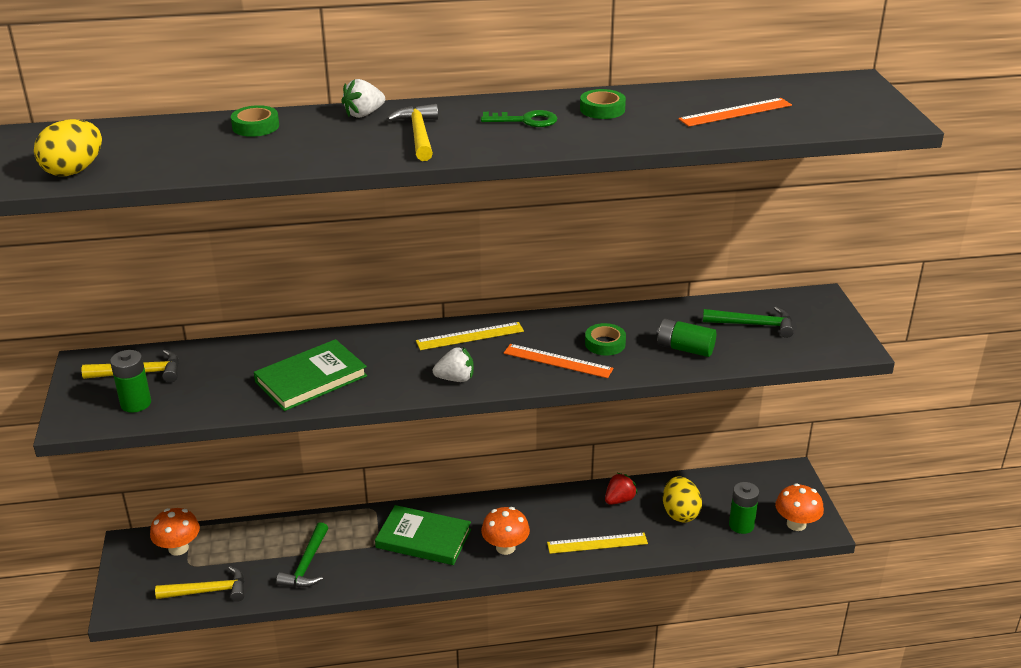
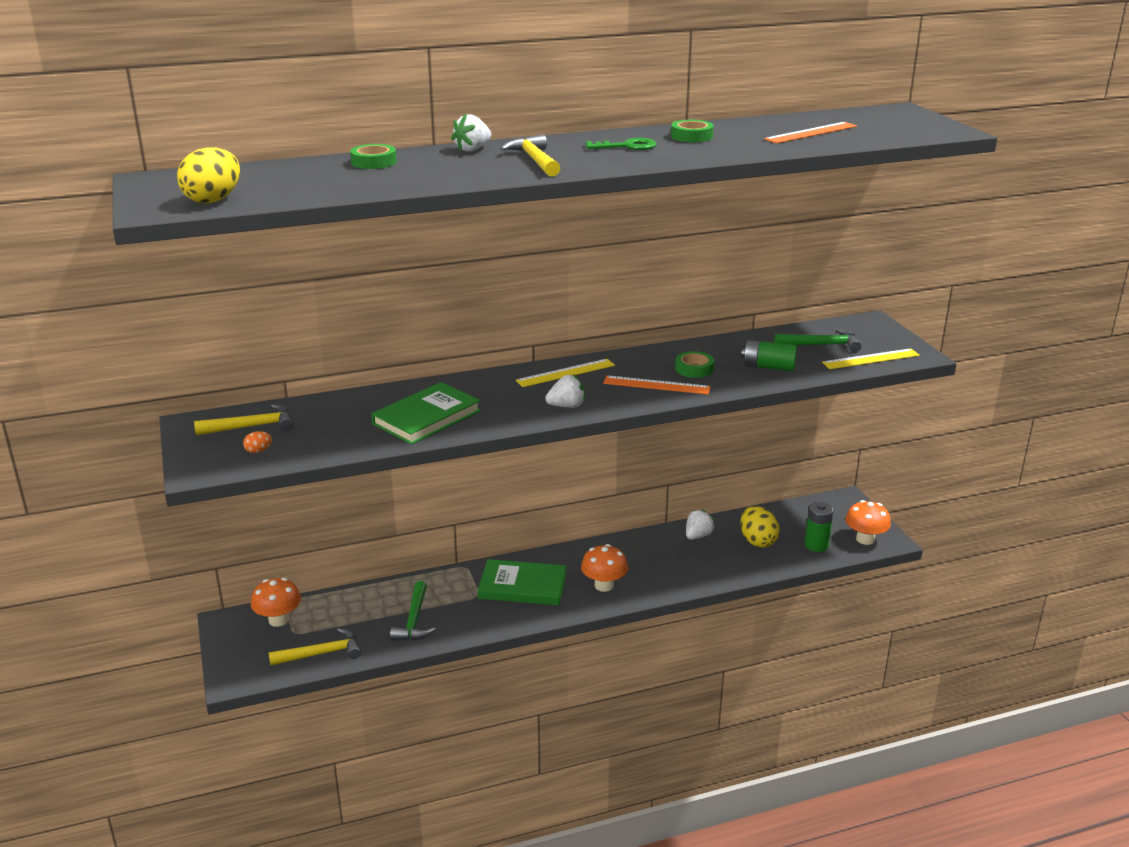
camera: 10 degrees left, 5 degrees down
(136, 403) = (258, 451): green battery -> orange egg
(597, 543) = (689, 573): yellow ruler -> yellow ruler (871, 359)
(619, 500) = (698, 536): red strawberry -> white strawberry

